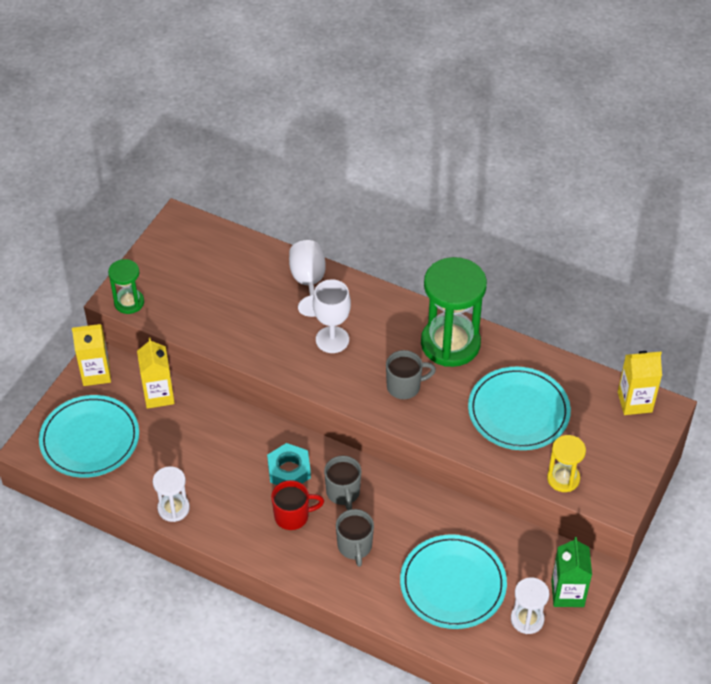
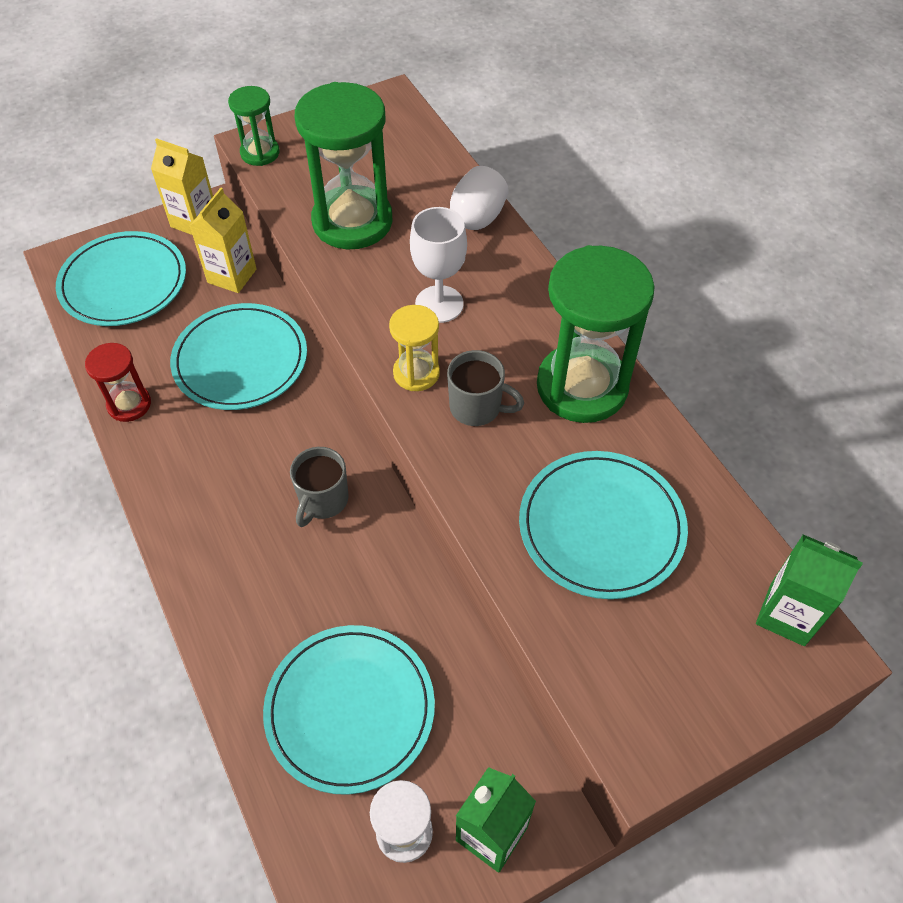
camera: 35 degrees right, 5 degrees up
(173, 508) = (129, 404): white hourglass -> red hourglass
(217, 443) = (240, 360): none -> turquoise plate
(233, 317) = (352, 221): none -> green hourglass
(289, 470) = (287, 436): turquoise nut -> none
(293, 516) = (242, 493): red mug -> none
(355, 547) = (276, 577): grey mug -> none
(563, 478) = (588, 663): yellow hourglass -> yellow hourglass (416, 373)
(634, 402) = (787, 614): yellow carton -> green carton

